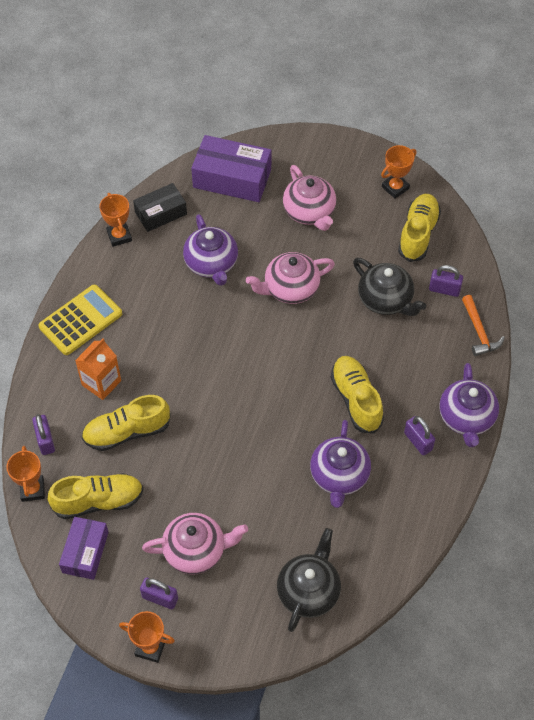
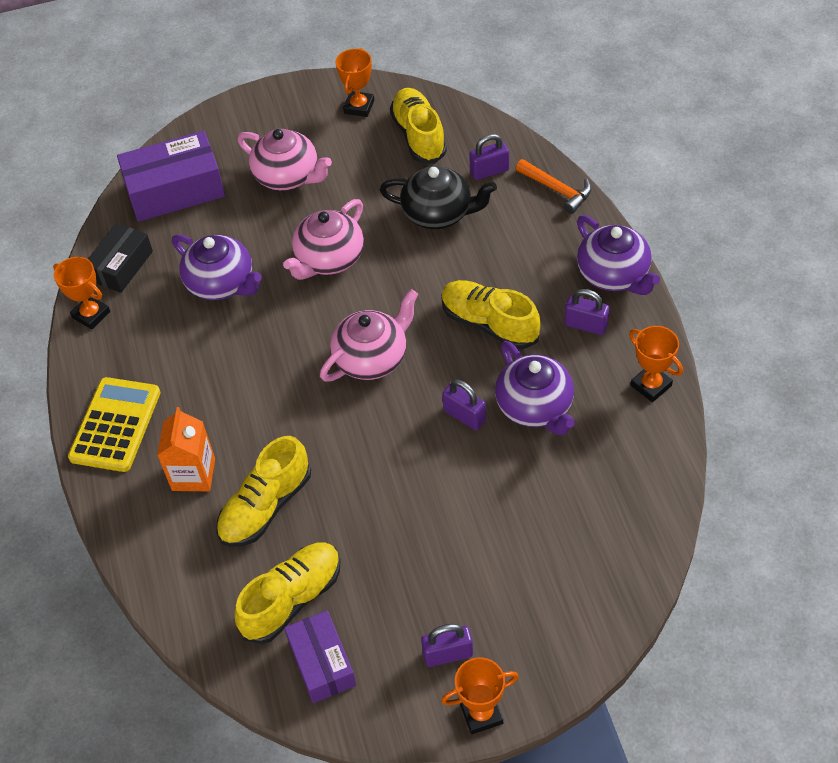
camera: 30 degrees left, 5 degrees down
(32, 490) = (203, 637): orange trophy -> orange trophy (651, 385)
(45, 440) = (176, 575): purple padlock -> purple padlock (464, 416)
(196, 550) = (446, 578): pink teapot -> pink teapot (372, 358)
(309, 591) = (601, 539): black teapot -> none

